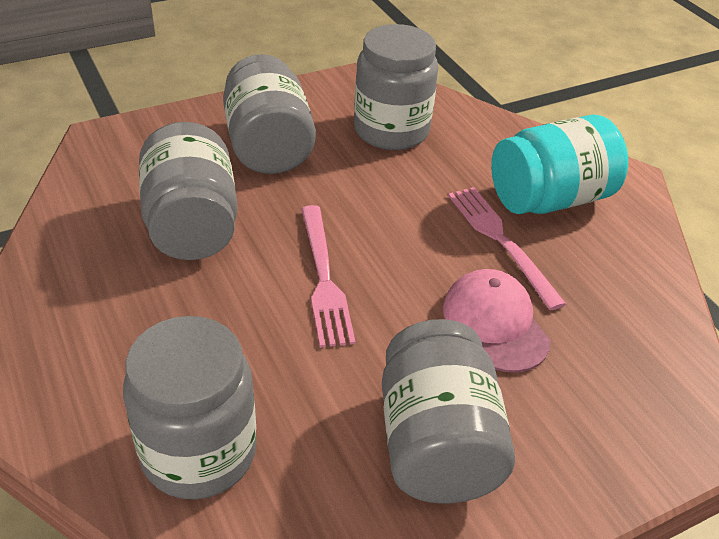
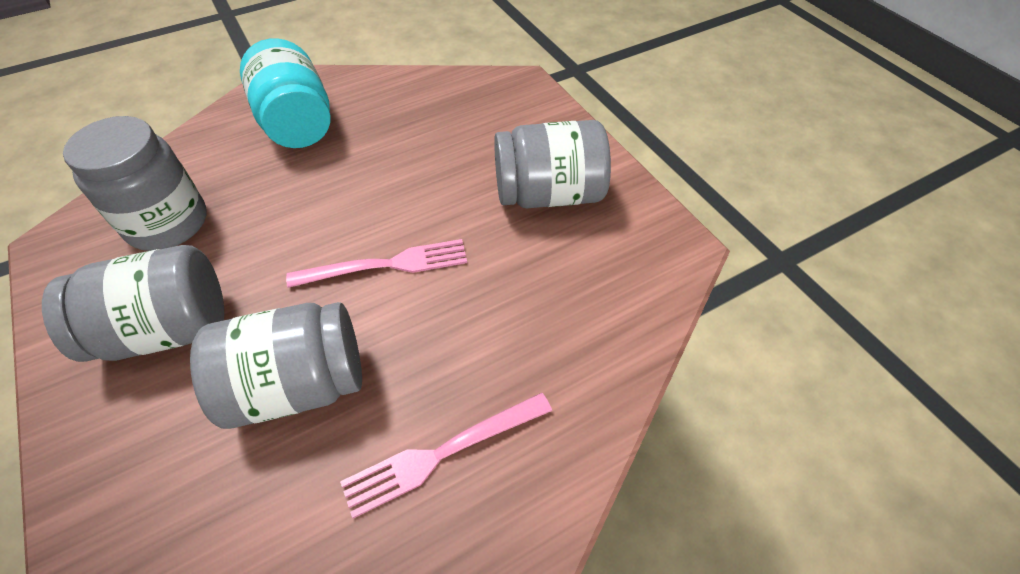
camera: 90 degrees left, 10 degrees up
(199, 452) = (581, 331): grey jar -> none
(495, 323) = (438, 161): pink cap -> none
(501, 241) = (347, 153): pink fork -> pink fork (442, 453)

